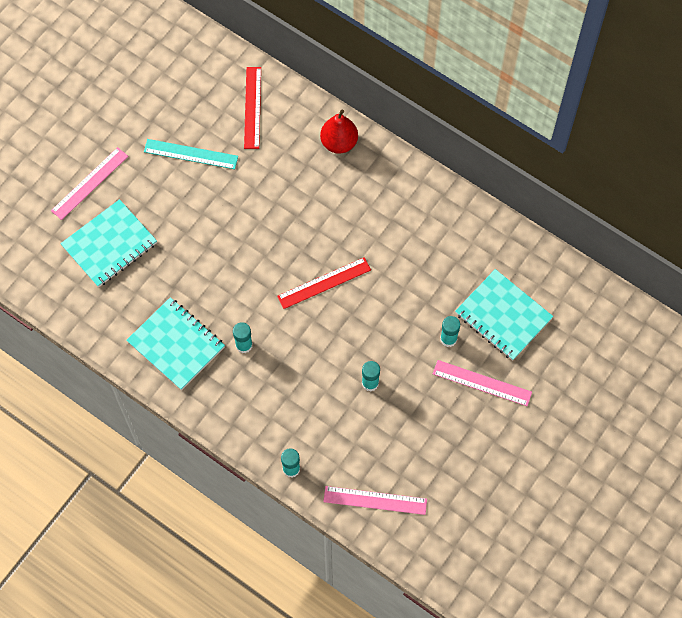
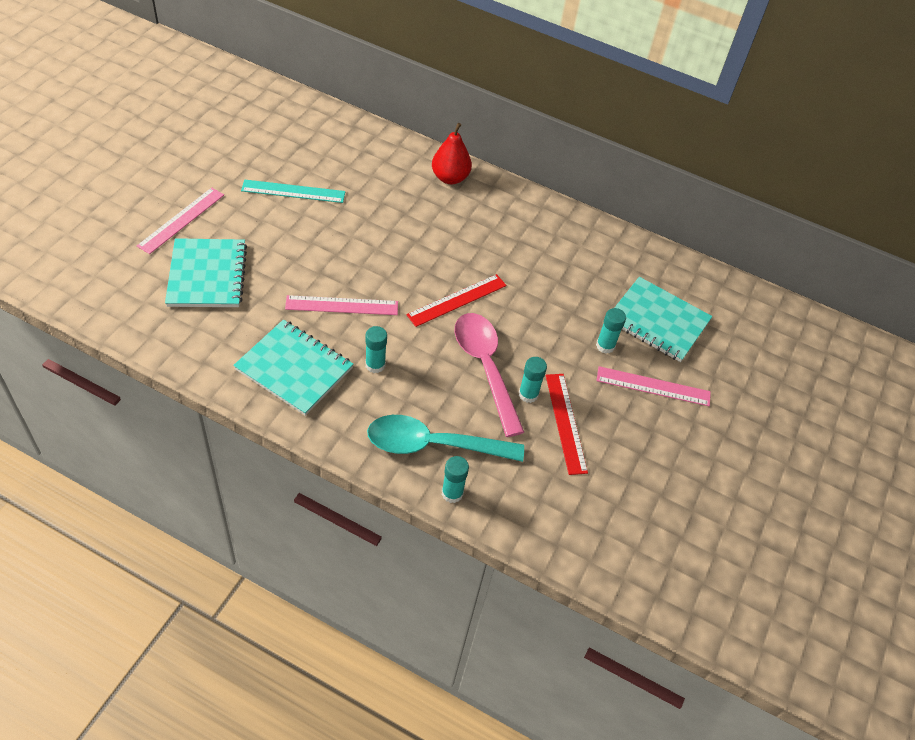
camera: 15 degrees left, 15 degrees down
(109, 245) = (207, 275): turquoise notebook -> turquoise notebook turned 45 degrees counterclockwise
(252, 107) = (355, 152): red ruler -> red ruler (565, 422)
(282, 425) = (433, 445): none -> turquoise spoon
(337, 354) = (485, 368): none -> pink spoon
(375, 500) = (561, 521): pink ruler -> pink ruler (342, 305)

